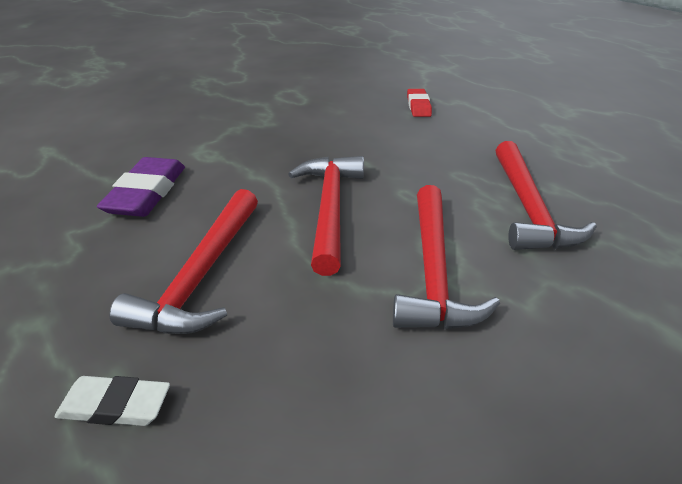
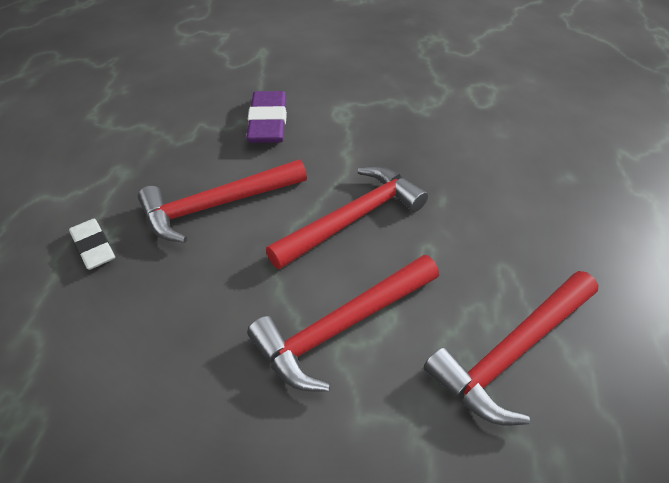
camera: 50 degrees right, 10 degrees up
(147, 193) = (268, 122): purple eraser -> purple eraser turned 60 degrees counterclockwise
(418, 106) = (590, 174): red eraser -> none

